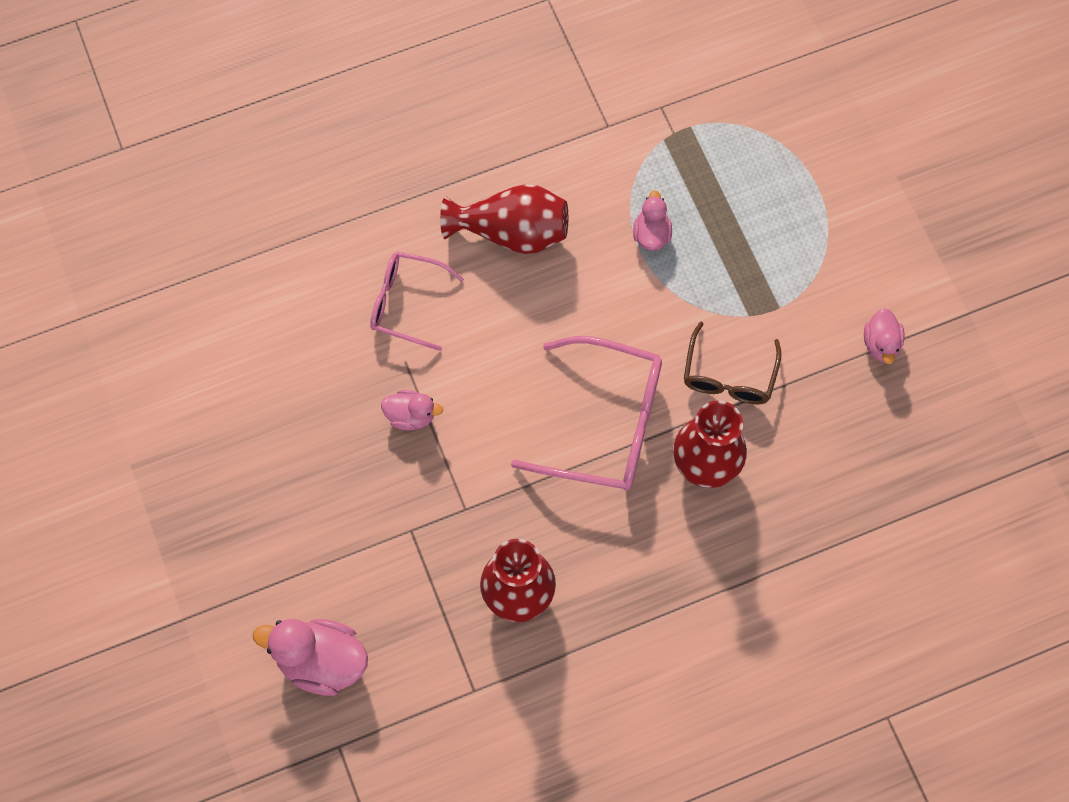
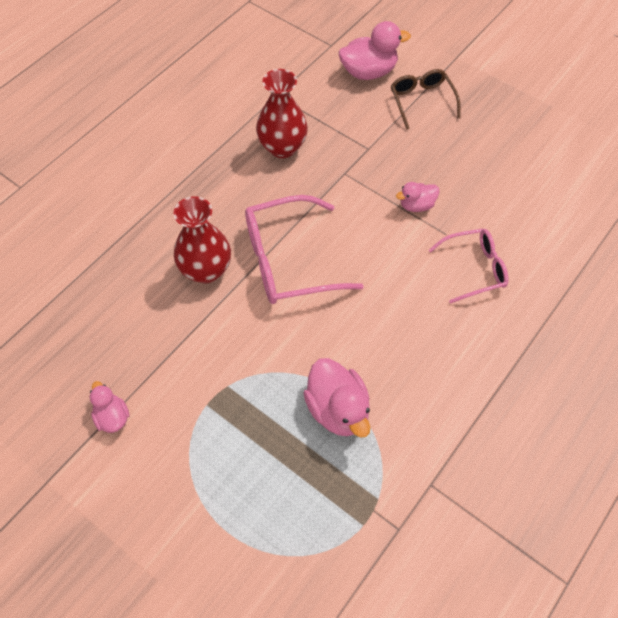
camera: 150 degrees right, 10 degrees down
(511, 232) = (442, 354): red vase -> none
(651, 234) = (338, 409): pink duck -> pink duck, size x1.73
(728, 376) = (220, 334): brown glasses -> brown glasses (422, 101)

